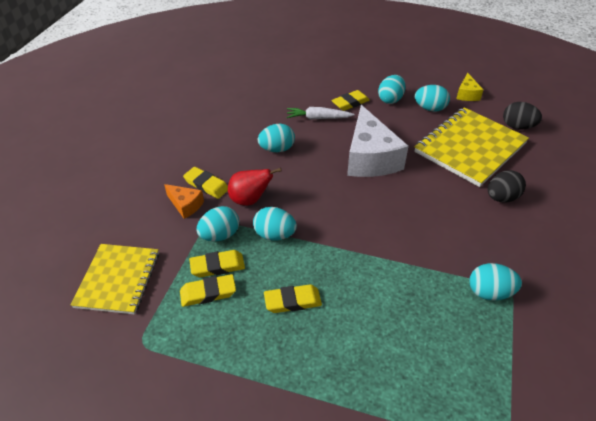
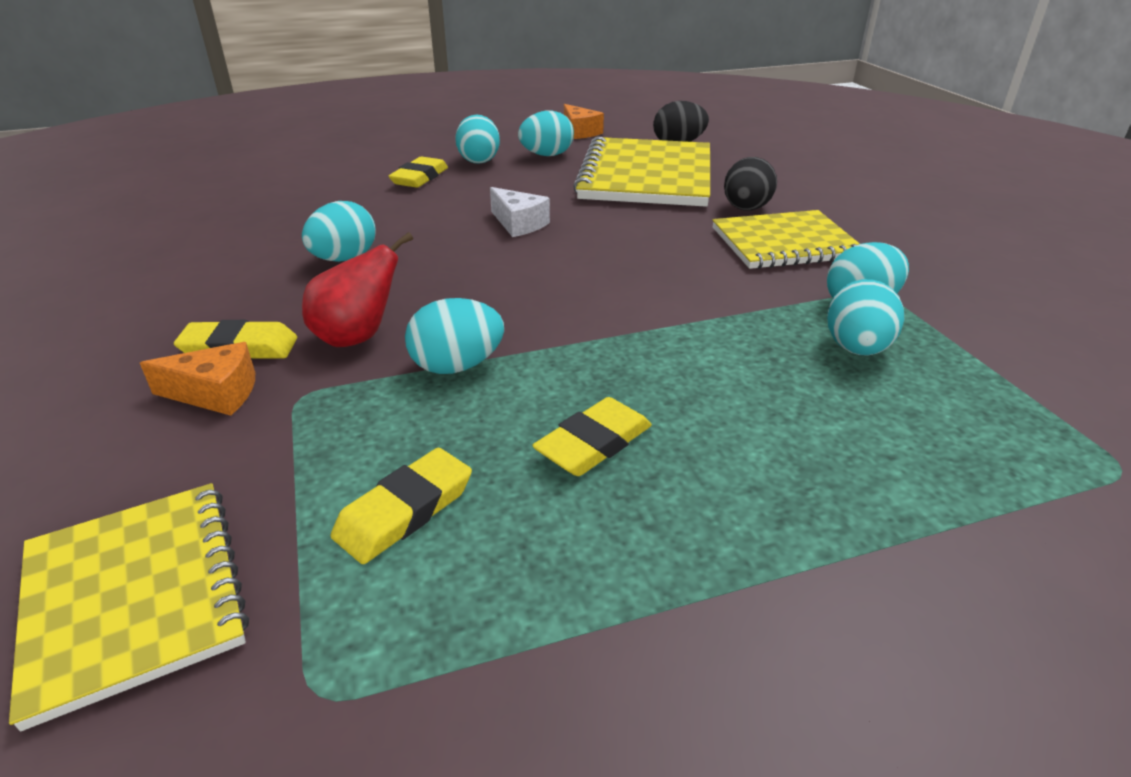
camera: 35 degrees left, 10 degrees down
(217, 266) = (384, 458): yellow eraser -> none
(220, 235) = (342, 409): turquoise egg -> turquoise egg (856, 349)
(318, 118) = (383, 206): white carrot -> none
(370, 158) = (519, 224): white cheese -> white cheese, size x0.47
(467, 94) = (579, 132): yellow cheese -> orange cheese
(495, 233) = (784, 243): none -> yellow notebook

